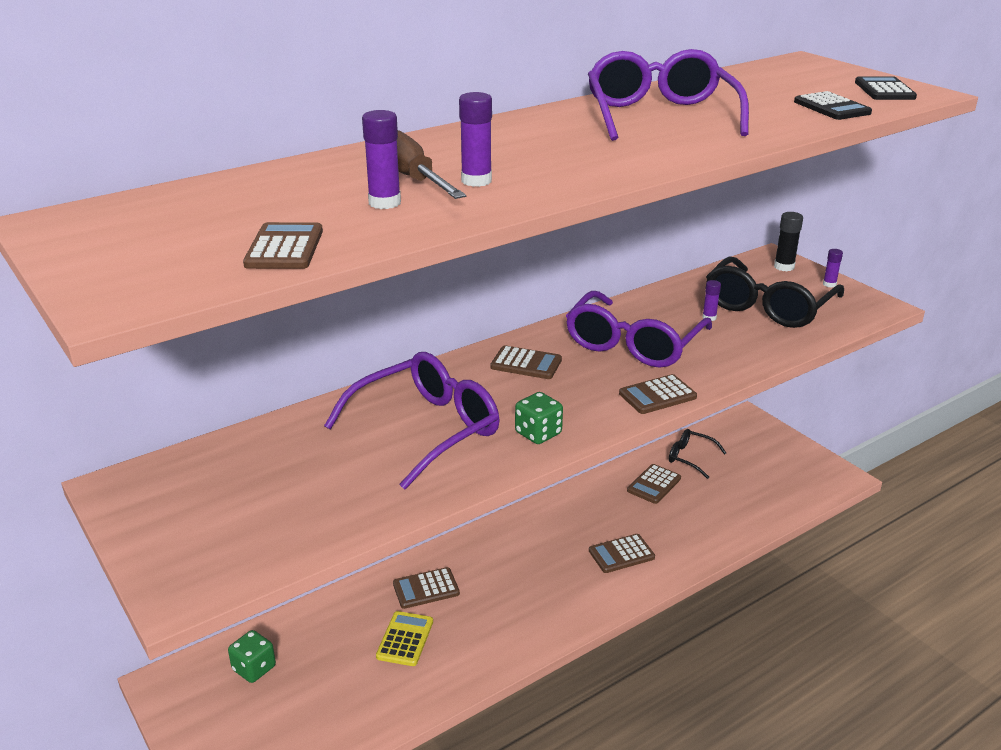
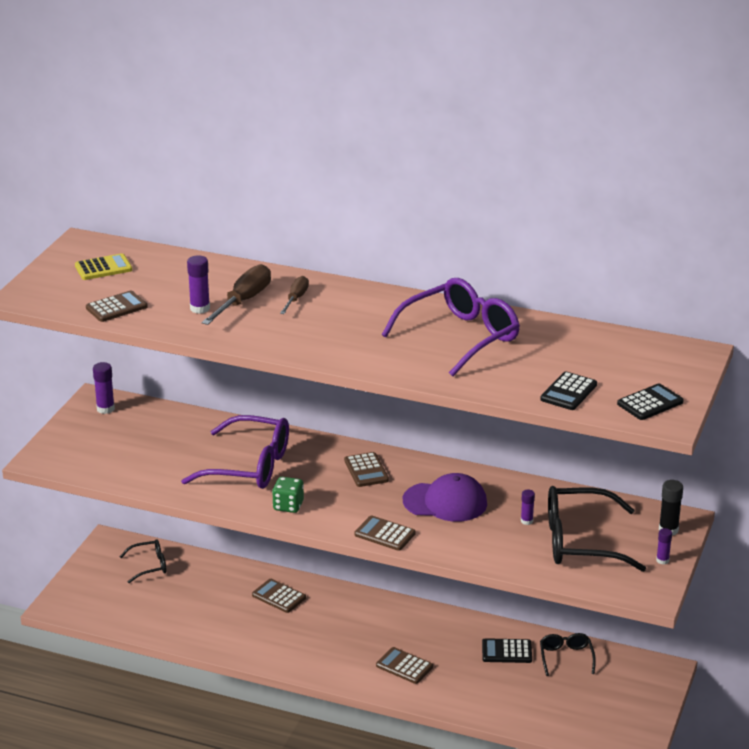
camera: 55 degrees right, 0 degrees up
(254, 668) = (149, 566): green dice -> black glasses
(405, 639) = (226, 609): yellow calculator -> yellow calculator (103, 268)
(452, 154) = (296, 298): none -> brown screwdriver
(476, 181) = (262, 320): purple glue stick -> purple glue stick (105, 409)
(633, 344) = (445, 502): purple glasses -> purple cap
(654, 484) = (506, 652): brown calculator -> black calculator

